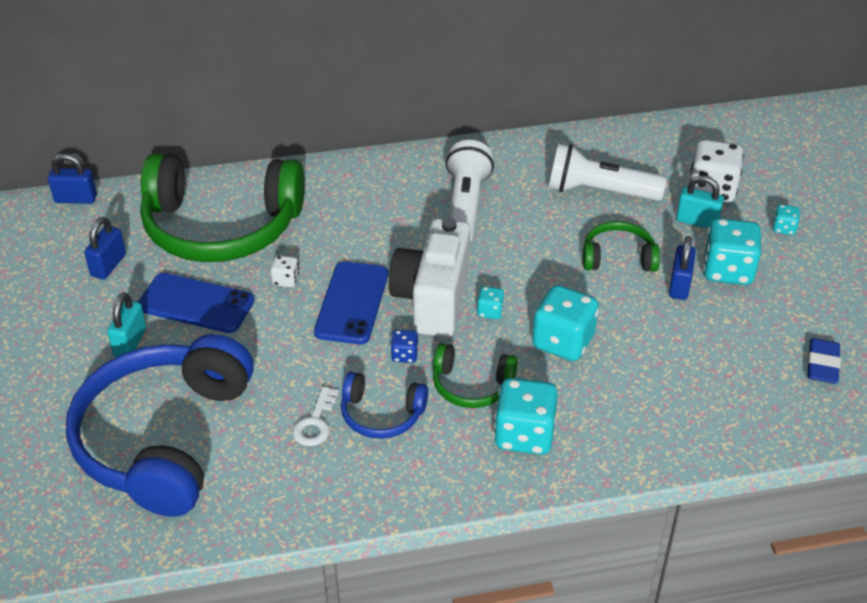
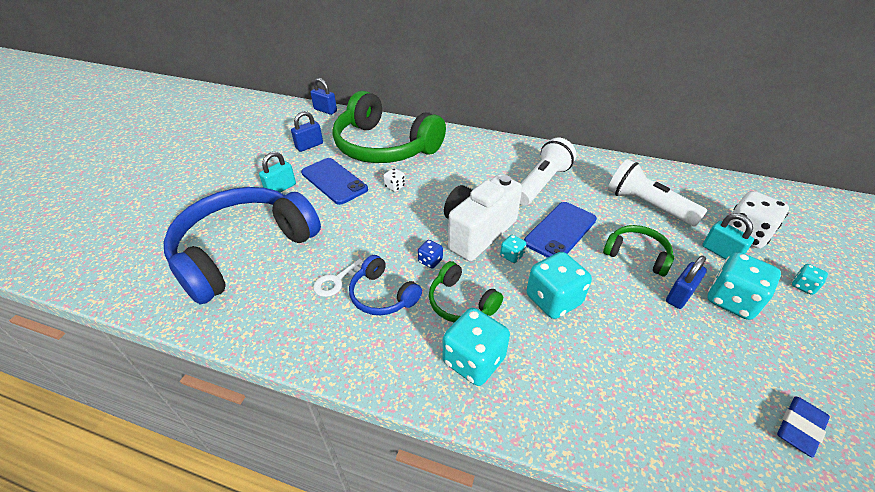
camera: 30 degrees right, 0 degrees up
(352, 303) = (423, 214): blue phone -> blue phone (560, 231)

